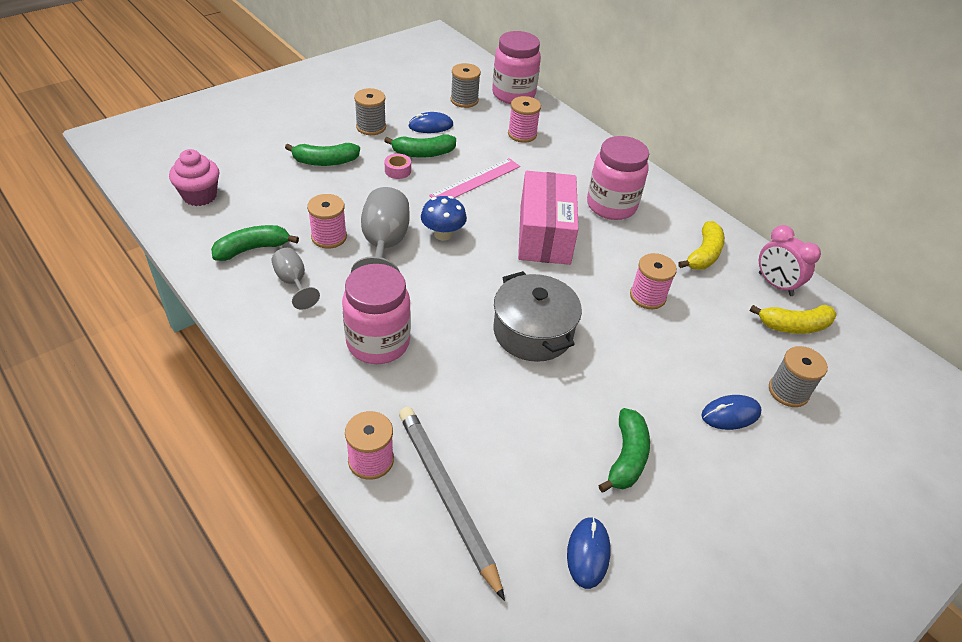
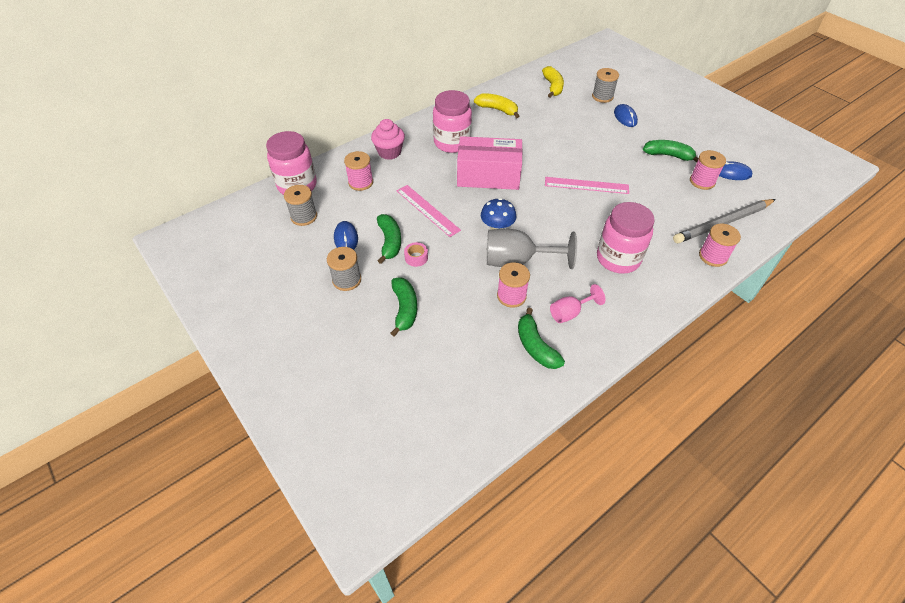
camera: 85 degrees left, 5 degrees up
(200, 196) = (466, 402): pink cupcake -> pink cupcake (389, 152)
(293, 282) = (570, 313): grey goblet -> pink goblet
(533, 332) = (586, 185): grey pot -> pink ruler
(647, 296) = (541, 136): pink spool -> pink spool (702, 181)
(775, 284) = (519, 87): pink clock -> none

